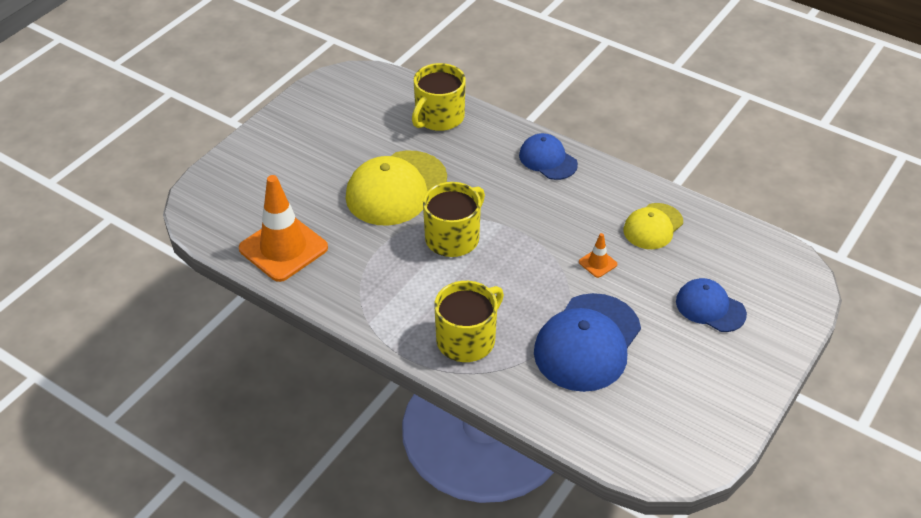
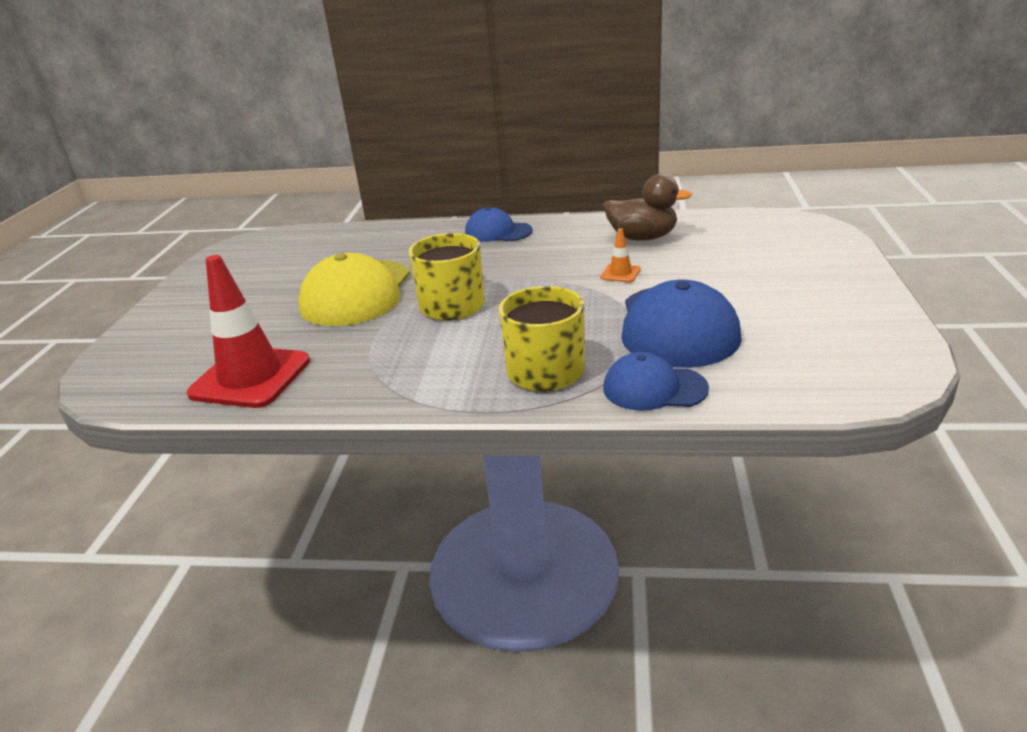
camera: 25 degrees left, 15 degrees down
(283, 248) = (250, 377): orange traffic cone -> red traffic cone
(439, 117) = (362, 240): yellow mug -> none
(653, 226) = (642, 238): yellow cap -> brown duck
(710, 307) = (759, 265): blue cap -> blue cap (654, 388)

